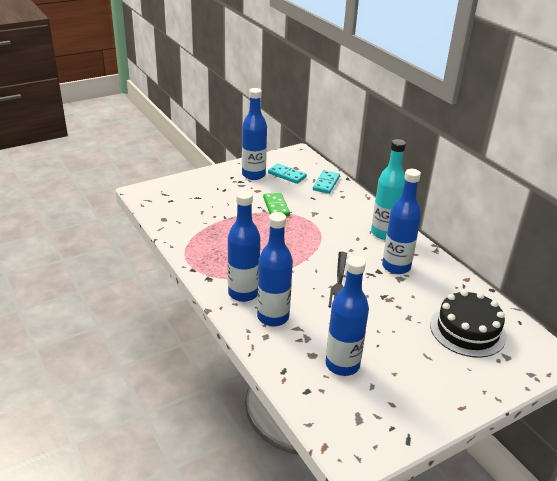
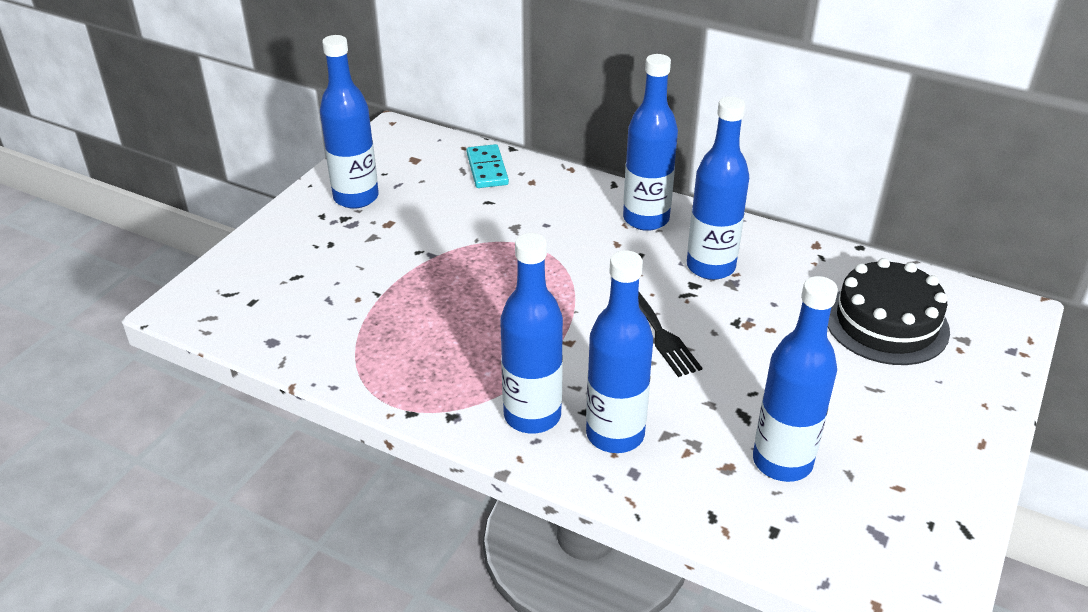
camera: 30 degrees left, 5 degrees up
(276, 207) = (445, 240): green domino -> none
(287, 175) = (412, 177): turquoise domino -> none
(384, 233) = (646, 219): turquoise bottle -> blue bottle

